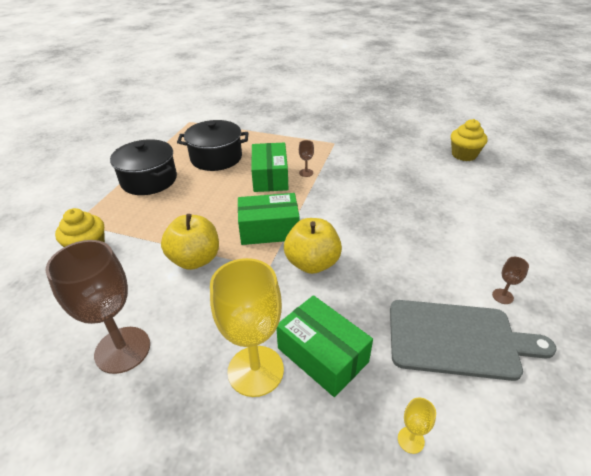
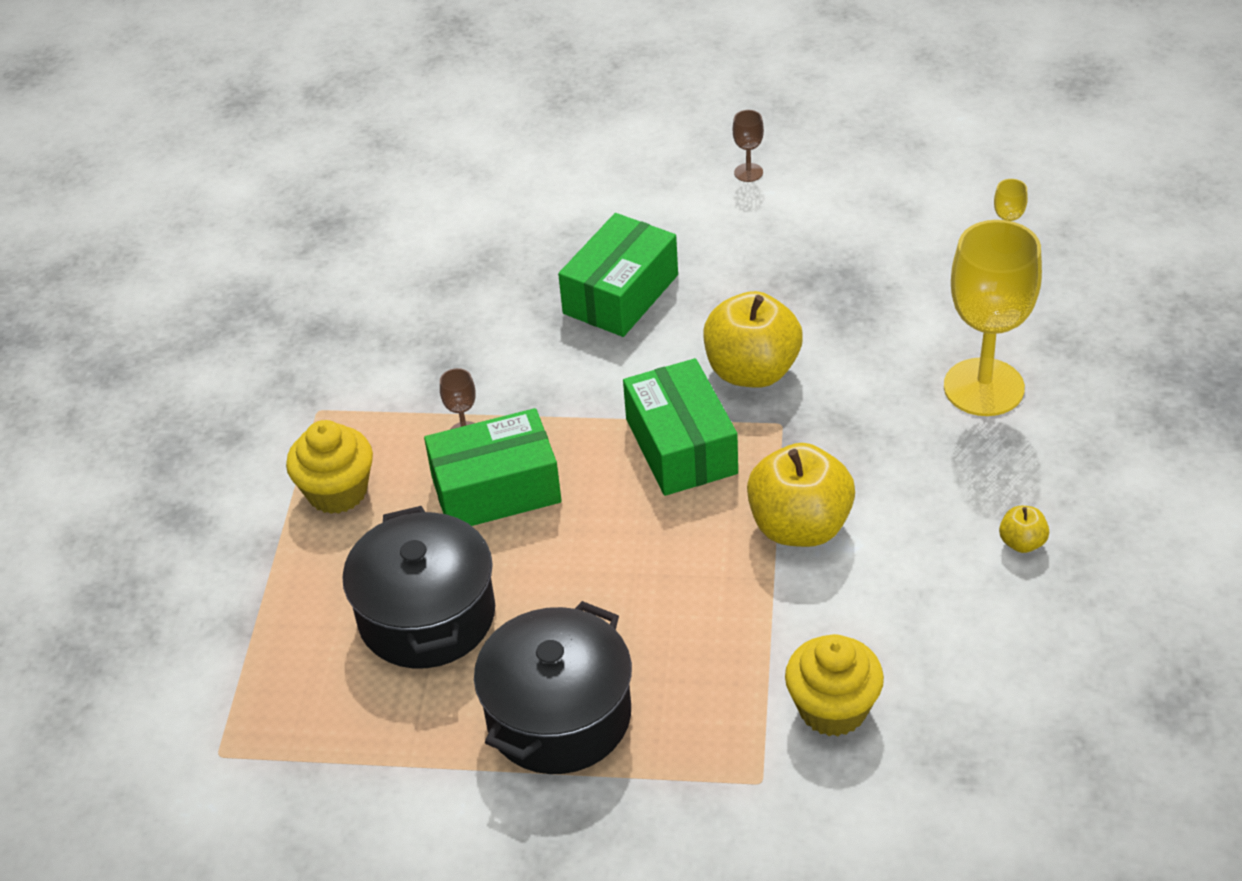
camera: 100 degrees left, 5 degrees up
(122, 349) = (1022, 543): brown goblet -> yellow apple
(322, 355) = (928, 329): green box -> green box (620, 294)
(457, 339) = (844, 212): grey cutting board -> none
(464, 155) = (346, 209): yellow cupcake -> yellow cupcake (337, 491)

